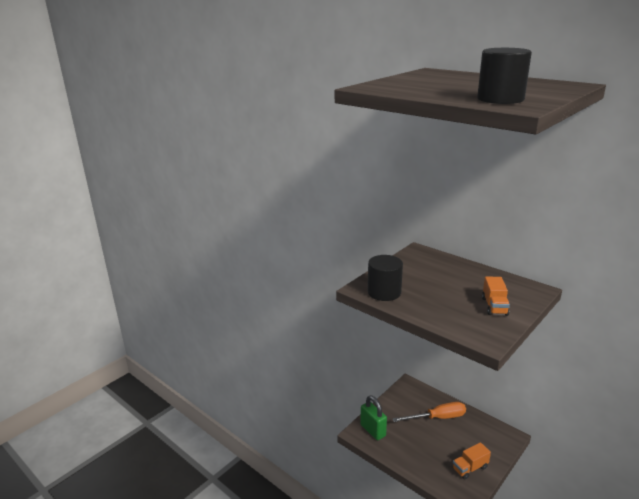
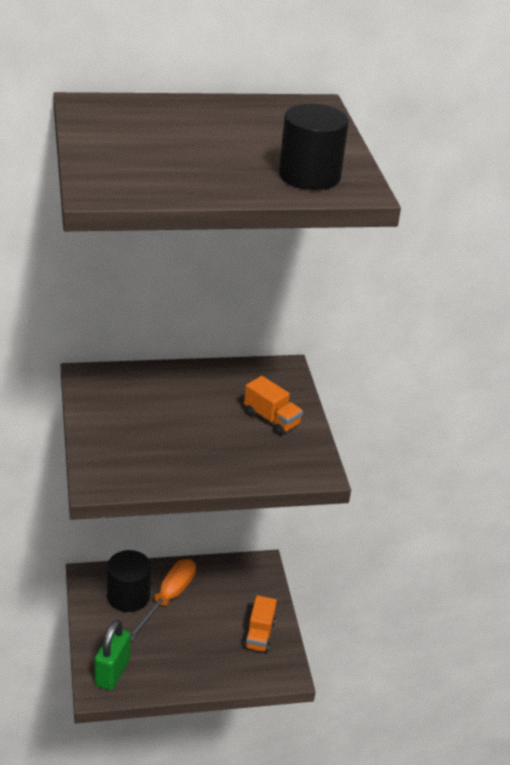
camera: 55 degrees left, 10 degrees up
(373, 430) = (112, 672): green padlock -> green padlock turned 75 degrees counterclockwise
(384, 292) = (134, 471): black cylinder -> black cylinder (128, 596)

